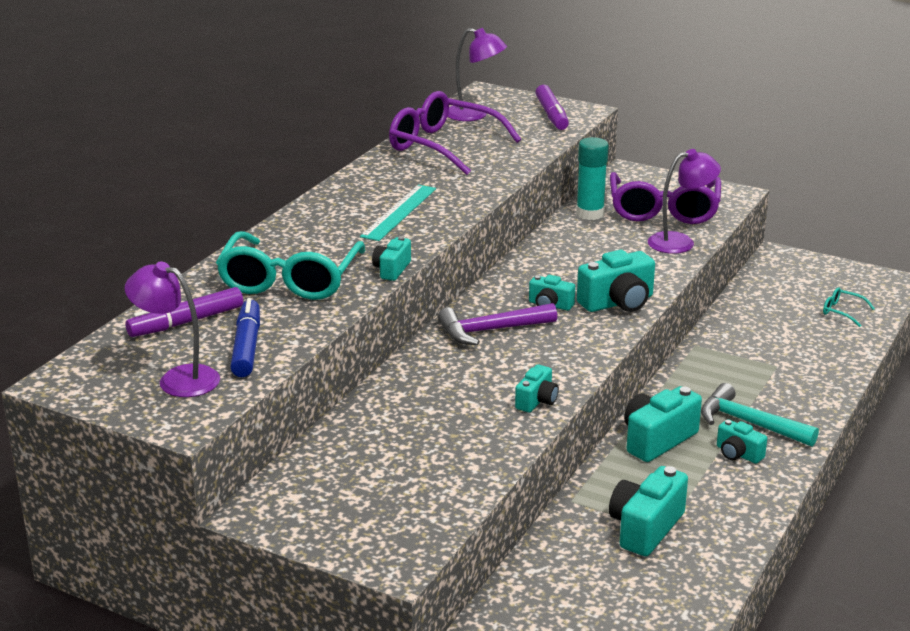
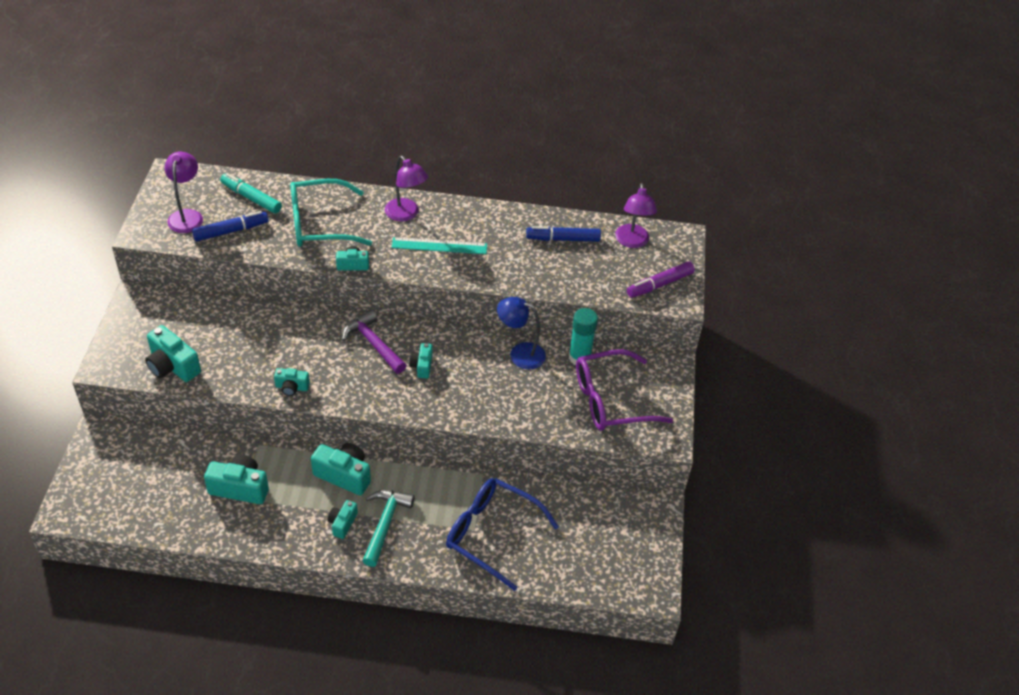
camera: 65 degrees right, 20 degrees up
(186, 322) = (251, 198): purple marker -> turquoise marker
(443, 146) = (563, 239): purple glasses -> blue marker
(564, 244) = (520, 353): none -> blue lamp
(618, 302) = (442, 402): turquoise camera -> turquoise camera (172, 366)
(680, 242) = (558, 420): purple lamp -> purple lamp (406, 214)
(787, 356) = (491, 534): none -> blue glasses
(842, 312) = (581, 562): turquoise glasses -> none

